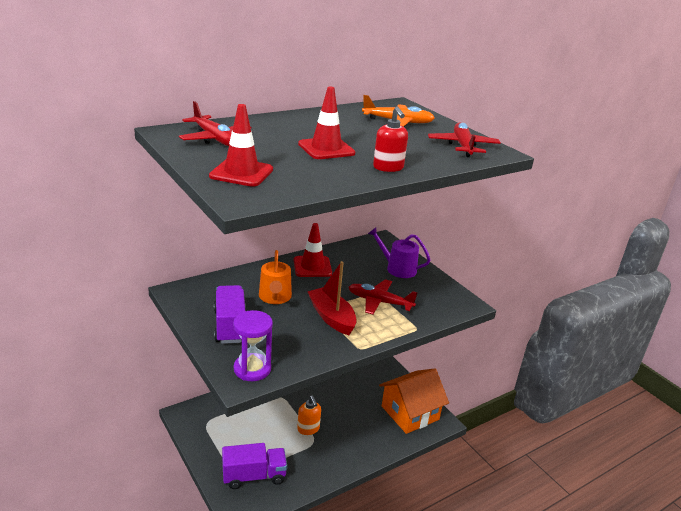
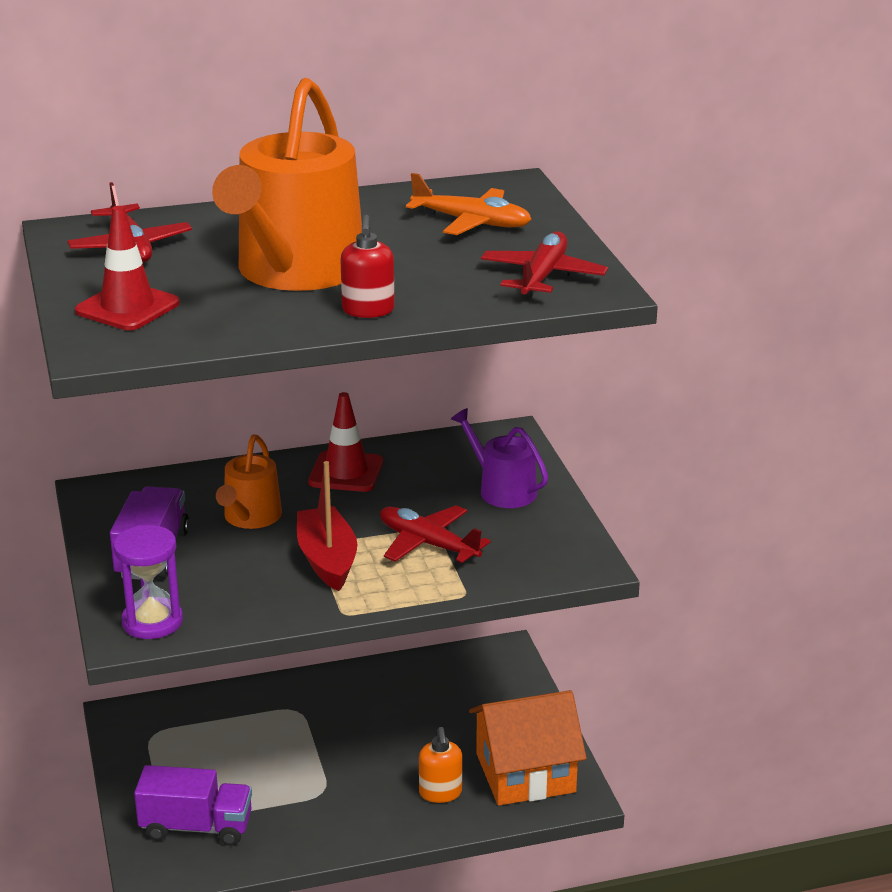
camera: 20 degrees right, 0 degrees up
(308, 429) = (323, 770): orange soap dispenser -> orange soap dispenser (440, 793)
(326, 149) = (295, 271): red traffic cone -> orange watering can

